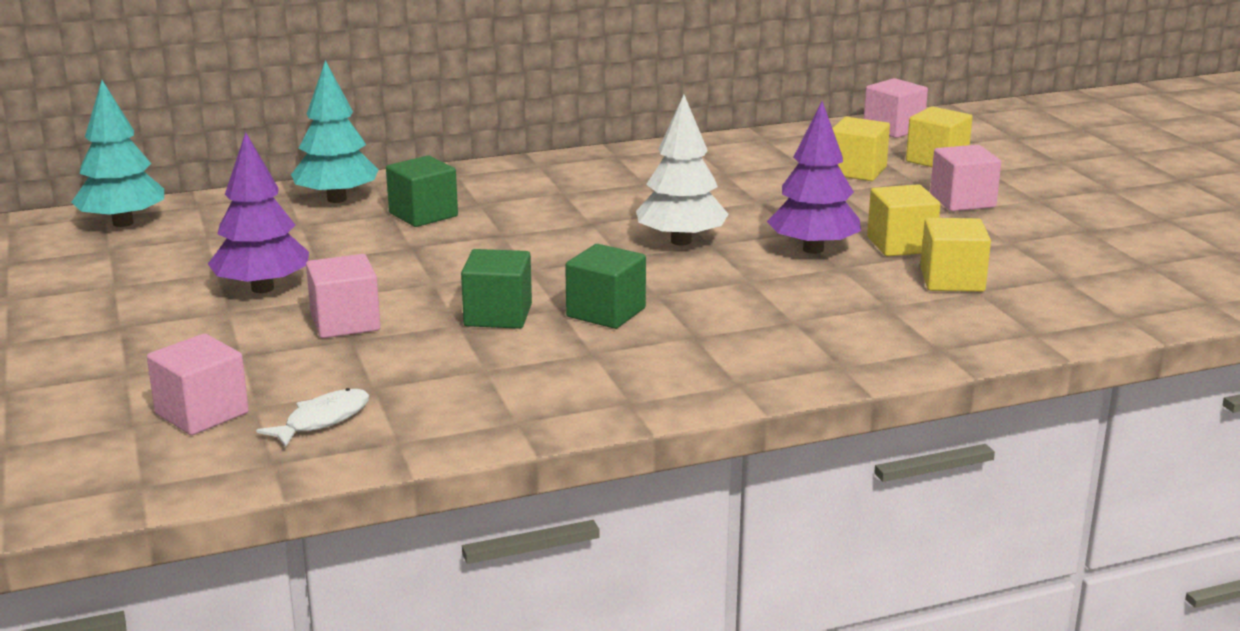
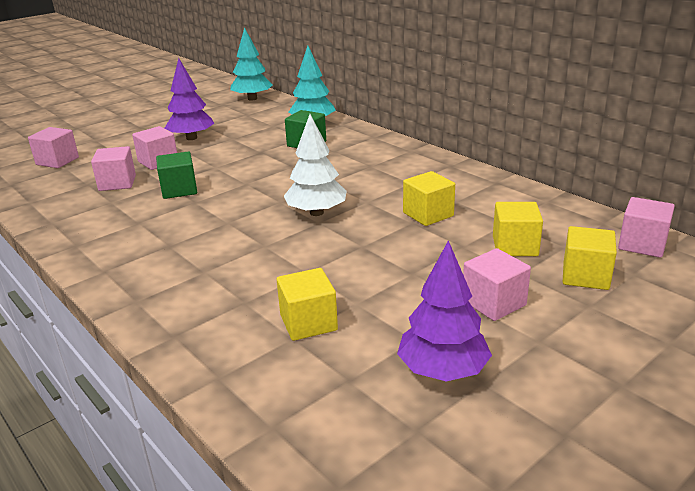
camera: 70 degrees right, 5 degrees up
(322, 420) = (51, 183): white fish -> none
(404, 361) = (117, 183): none -> pink cube
(606, 312) = (194, 214): green cube -> none
(813, 249) = (334, 257): purple tree -> purple tree (443, 371)
(901, 245) = (368, 289): yellow cube -> yellow cube (428, 214)

